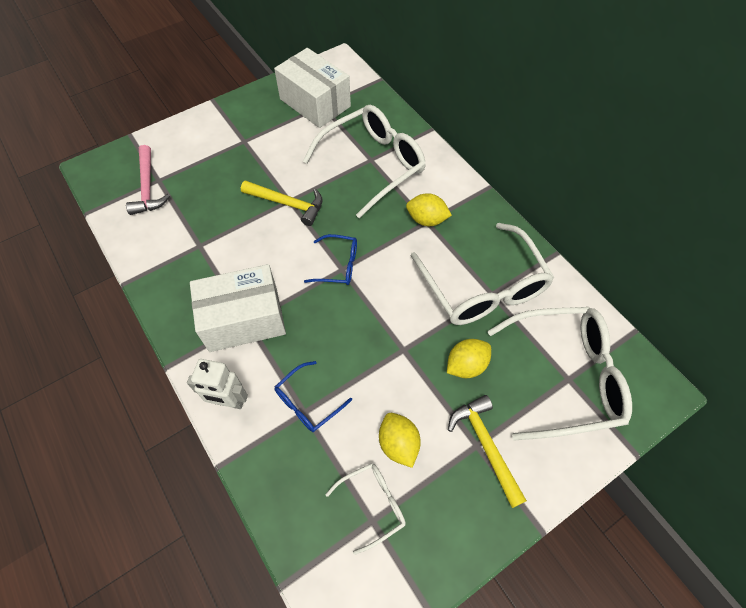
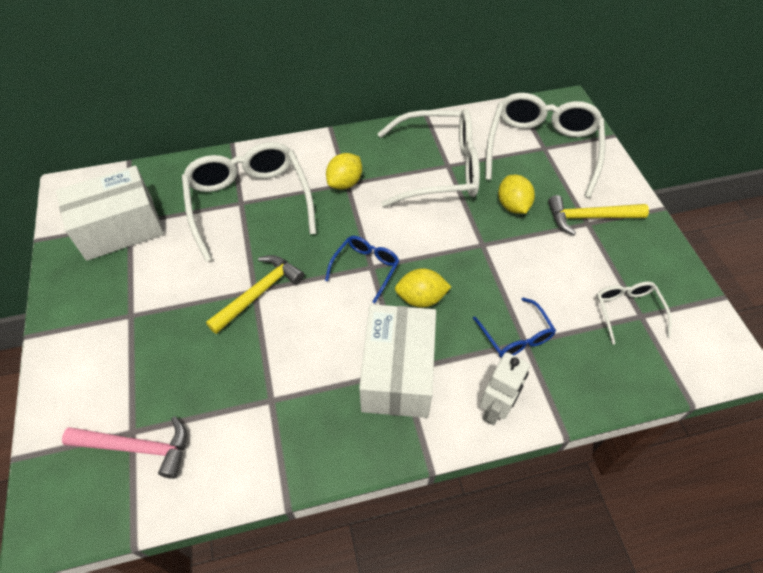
camera: 70 degrees left, 5 degrees down
(398, 444) = (575, 276): yellow lemon -> yellow lemon (421, 298)

